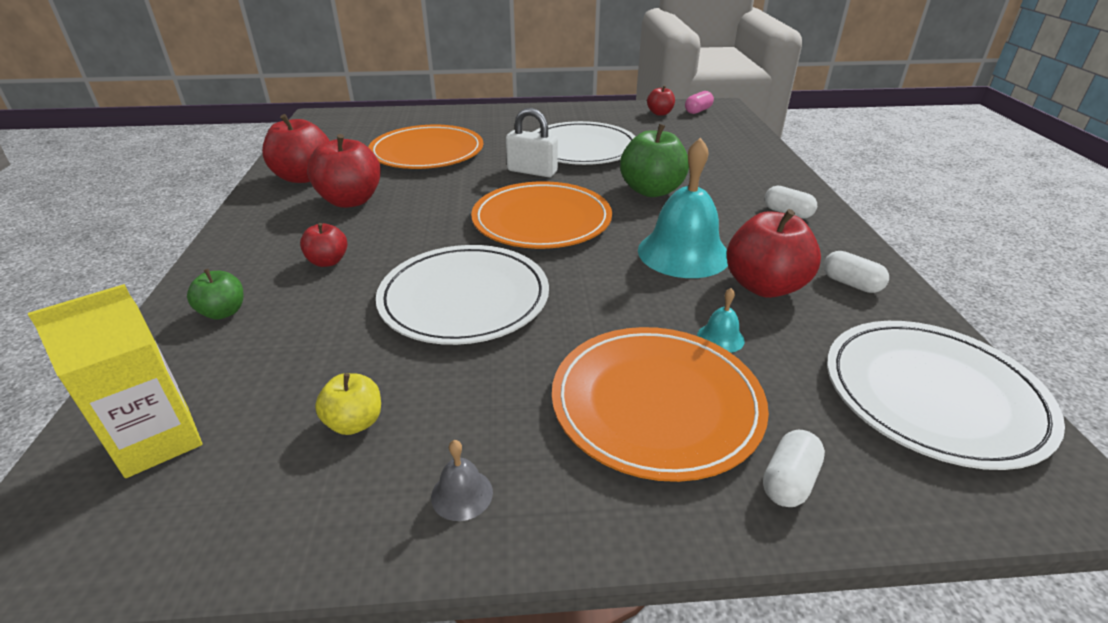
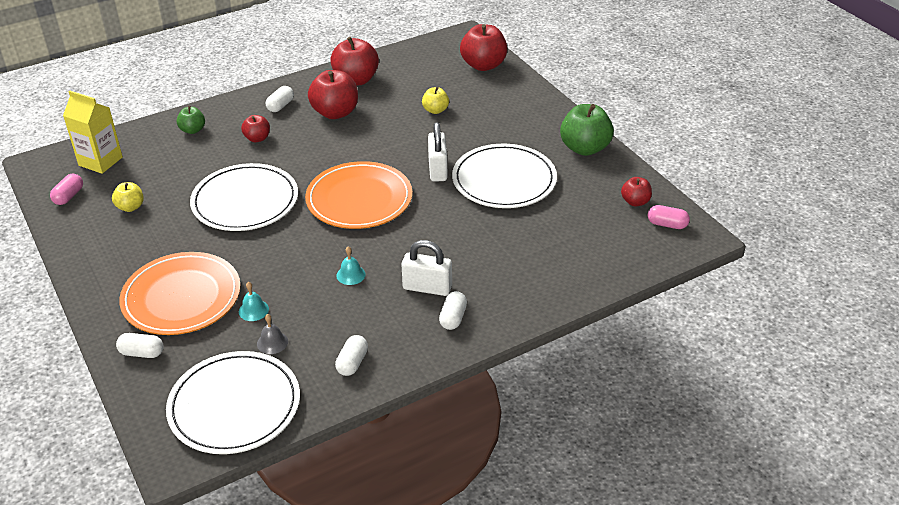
camera: 65 degrees right, 5 degrees up
(217, 514) = (69, 196): none -> pink capsule
(279, 231) = (280, 106): none -> white capsule
(427, 152) = (435, 110): orange plate -> yellow apple
(462, 494) = (99, 254): grey bell -> grey bell (272, 342)
(651, 191) = (445, 237): green apple -> green apple (584, 148)
(683, 253) = (350, 275): turquoise bell -> turquoise bell, size x0.42
(731, 215) = (427, 287): none -> white padlock
(764, 286) = (325, 320): red apple -> red apple (483, 65)

